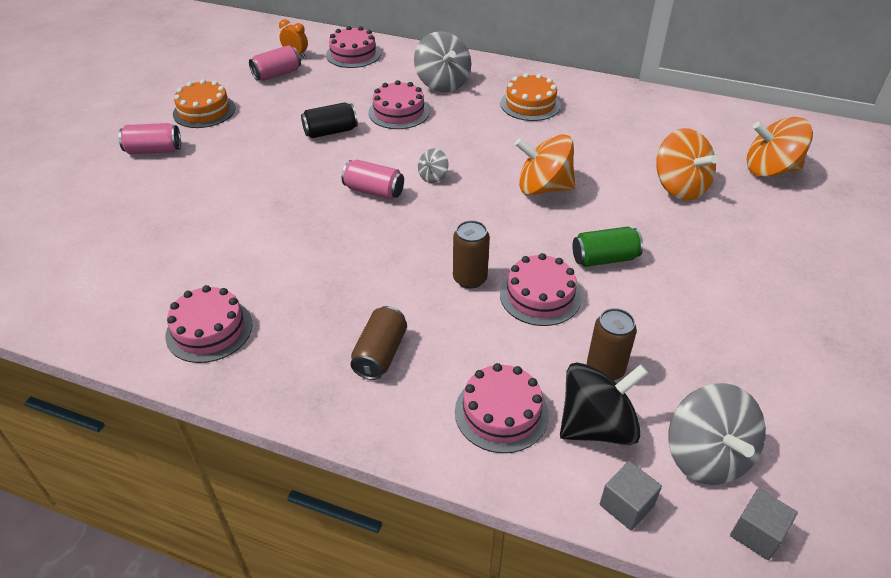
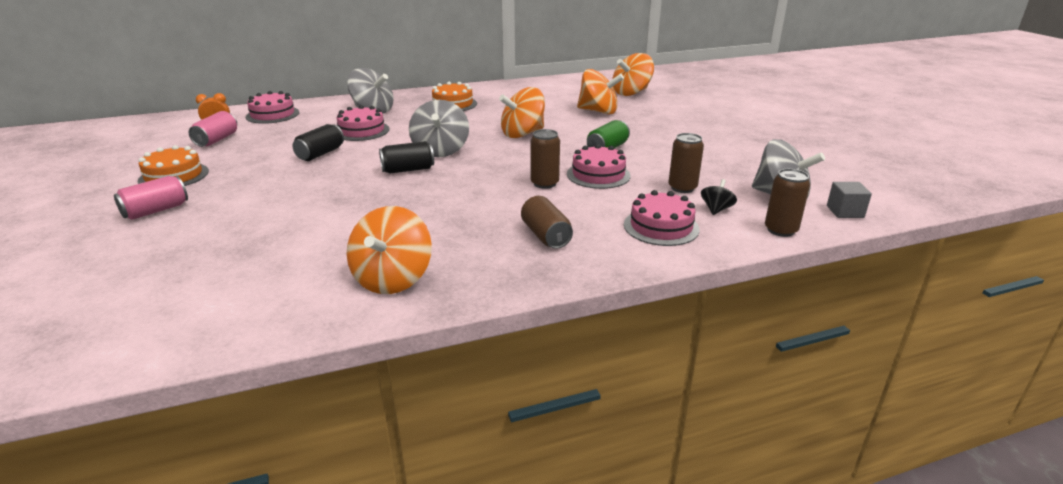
camera: 40 degrees left, 15 degrees down
(209, 330) = (393, 279): pink cake -> orange spinning top
(374, 191) = (408, 170): pink can -> black can
(433, 176) = (440, 151): grey spinning top -> grey spinning top, size x2.02
(596, 426) = (716, 209): black spinning top -> black spinning top, size x0.50
(626, 505) = (780, 230): grey cube -> brown can

